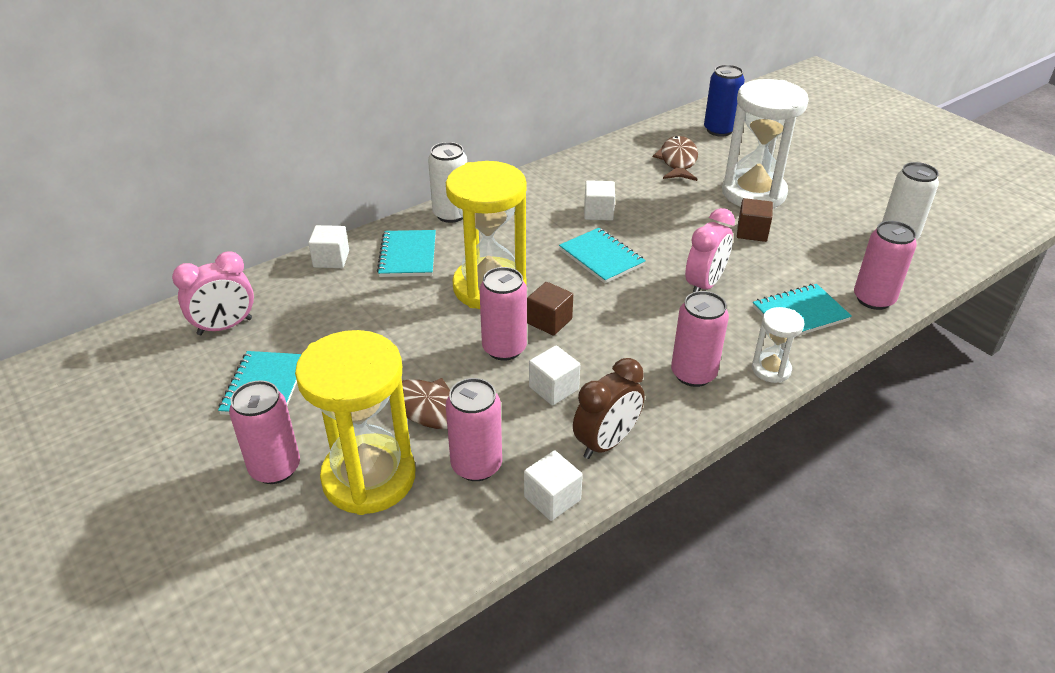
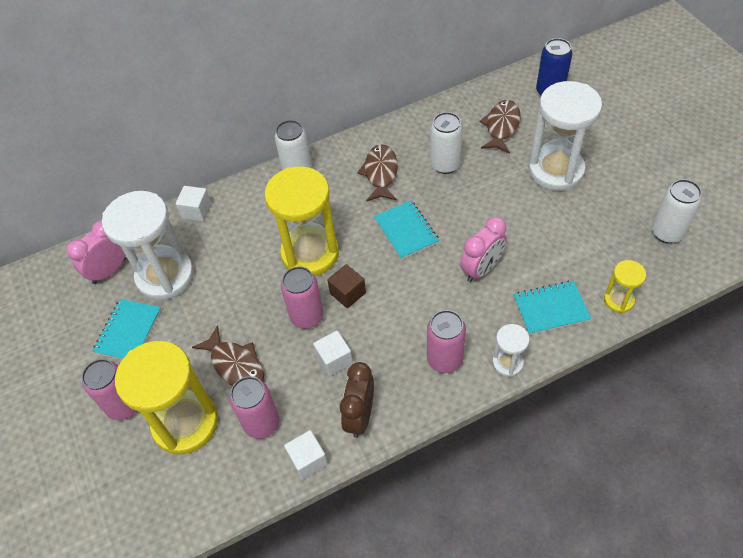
camera: 15 degrees right, 15 degrees up
(225, 327) = (109, 271): pink clock -> pink clock turned 150 degrees clockwise
(304, 325) = (165, 276): none -> white hourglass
(408, 255) = (255, 213): turquoise notebook -> none
(553, 209) = (380, 173): none -> brown fish
(598, 212) = (417, 181): white cube -> none
(606, 443) = (360, 416): brown clock -> brown clock turned 135 degrees clockwise
(626, 196) = (445, 165): none -> white can
(752, 232) = (540, 215): brown cube -> none
(873, 299) = (618, 300): pink can -> yellow hourglass

